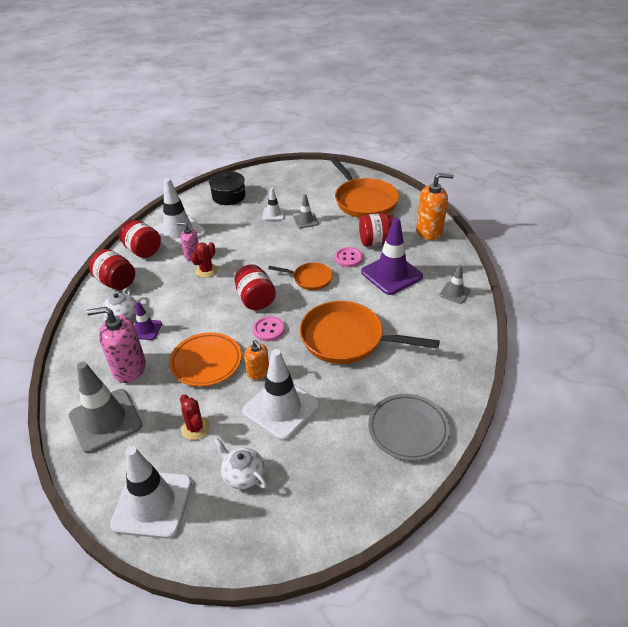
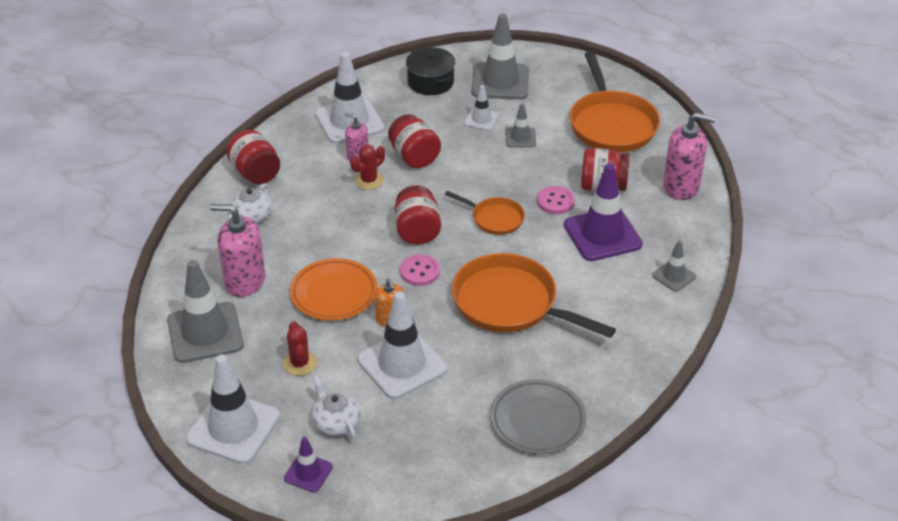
camera: 15 degrees right, 0 degrees up
(142, 250) = (298, 137): red jar -> red jar (414, 157)
(146, 329) = (275, 240): purple traffic cone -> purple traffic cone (308, 473)
(277, 188) = (500, 82): none -> grey traffic cone
(429, 231) = (681, 187): orange soap dispenser -> pink soap dispenser

